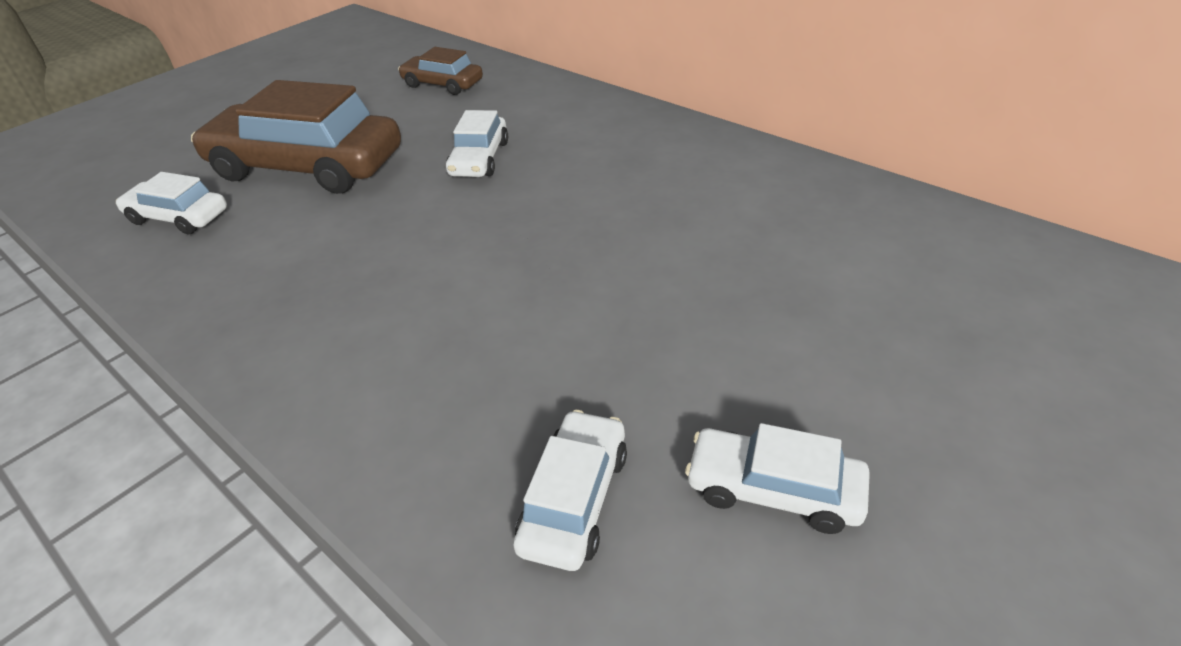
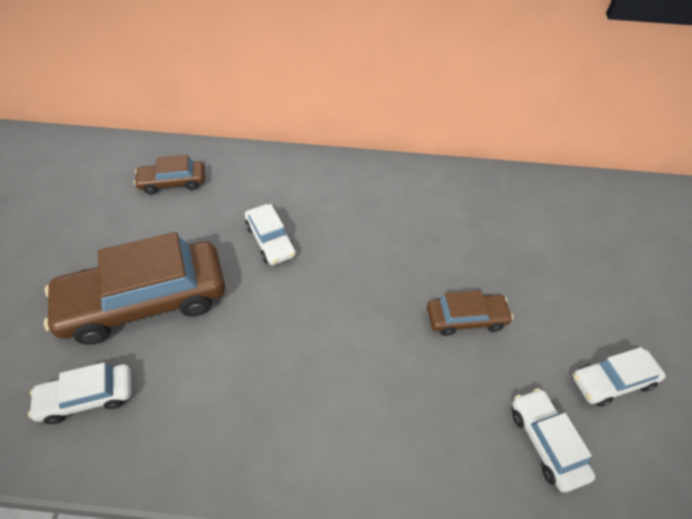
camera: 40 degrees left, 10 degrees up
(624, 316) = (466, 319): none -> brown car

